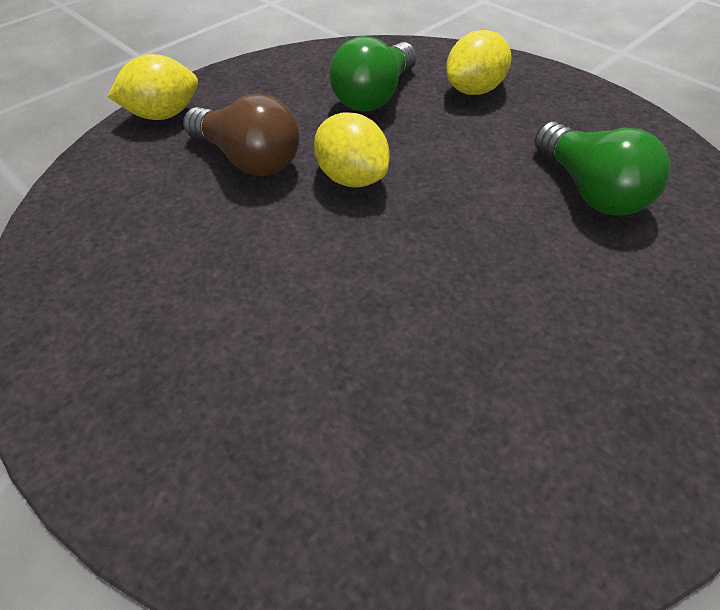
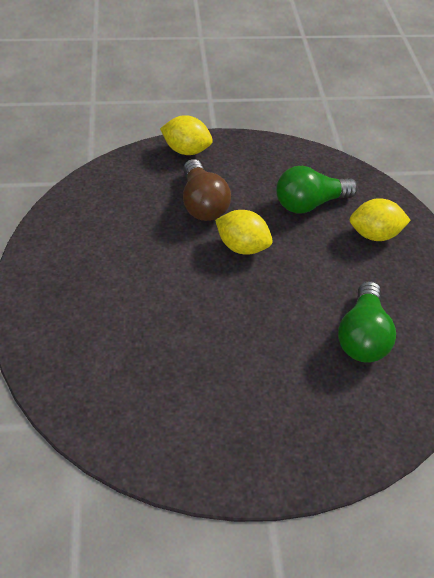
camera: 35 degrees right, 0 degrees up
(352, 178) = (242, 246): yellow lemon -> yellow lemon turned 60 degrees counterclockwise

